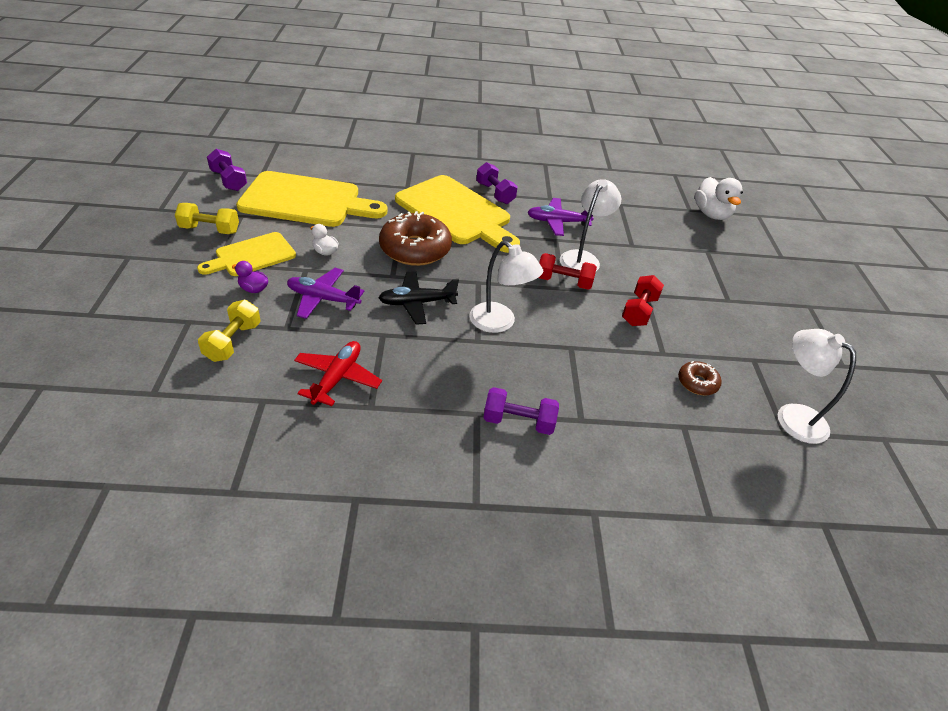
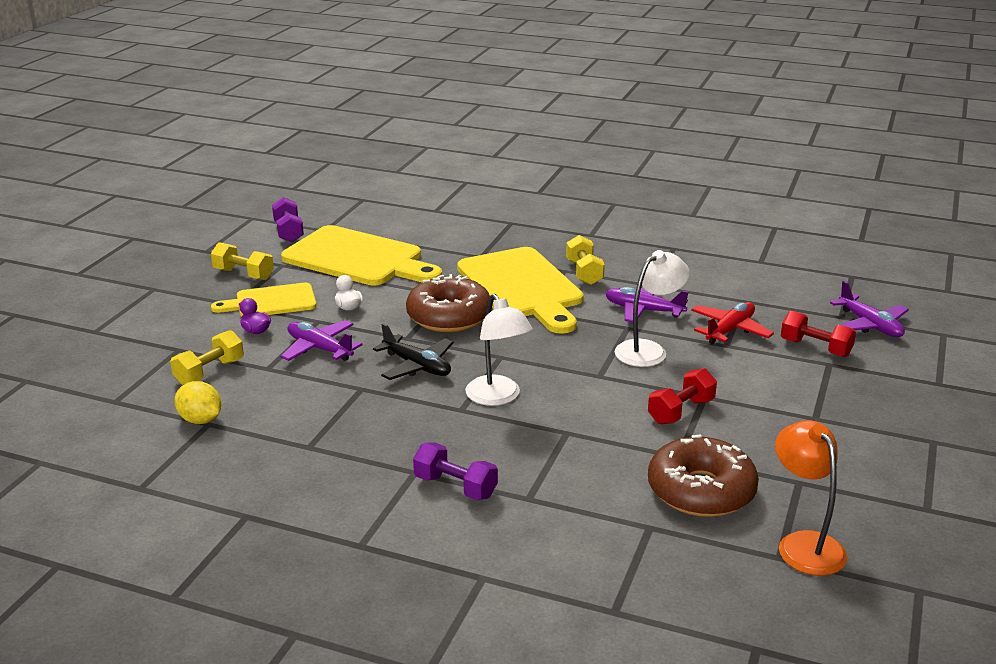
camera: 25 degrees right, 15 degrees down
(253, 398) = (200, 420): none -> yellow lemon
(337, 378) = (291, 418): red plane -> red plane (730, 330)
(417, 303) = (417, 366): black plane -> black plane turned 150 degrees counterclockwise
(495, 193) = (584, 273): purple dumbbell -> yellow dumbbell
(564, 282) = (605, 370): red dumbbell -> red dumbbell (815, 348)
(697, 383) = (701, 491): brown donut -> brown donut, size x2.05
(711, 214) = (870, 325): white duck -> purple plane
(792, 416) = (804, 544): white lamp -> orange lamp

